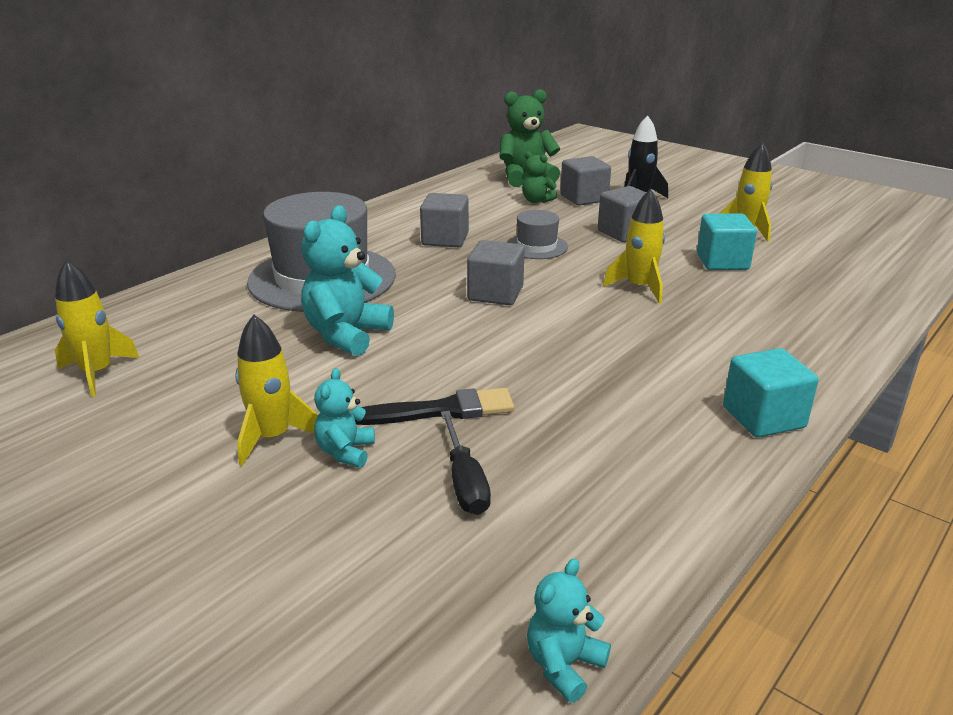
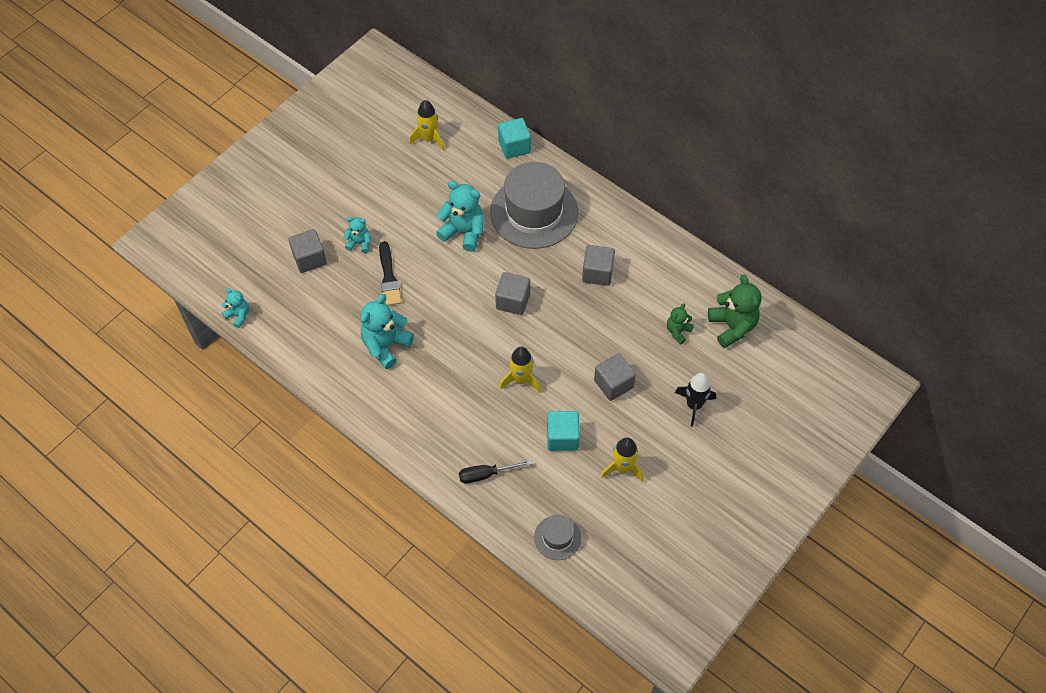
camera: 90 degrees right, 30 degrees up
(272, 437) = (372, 215): yellow rocket -> none
(465, 481) = (335, 287): black screwdriver -> black screwdriver (486, 474)
(536, 246) = (586, 326): grey hat -> grey hat (557, 537)
(584, 198) = (686, 365): grey cube -> grey cube (309, 259)
(607, 409) = (386, 345): none -> turquoise teddy bear
(763, 417) = (374, 412): turquoise cube -> turquoise cube (514, 146)

